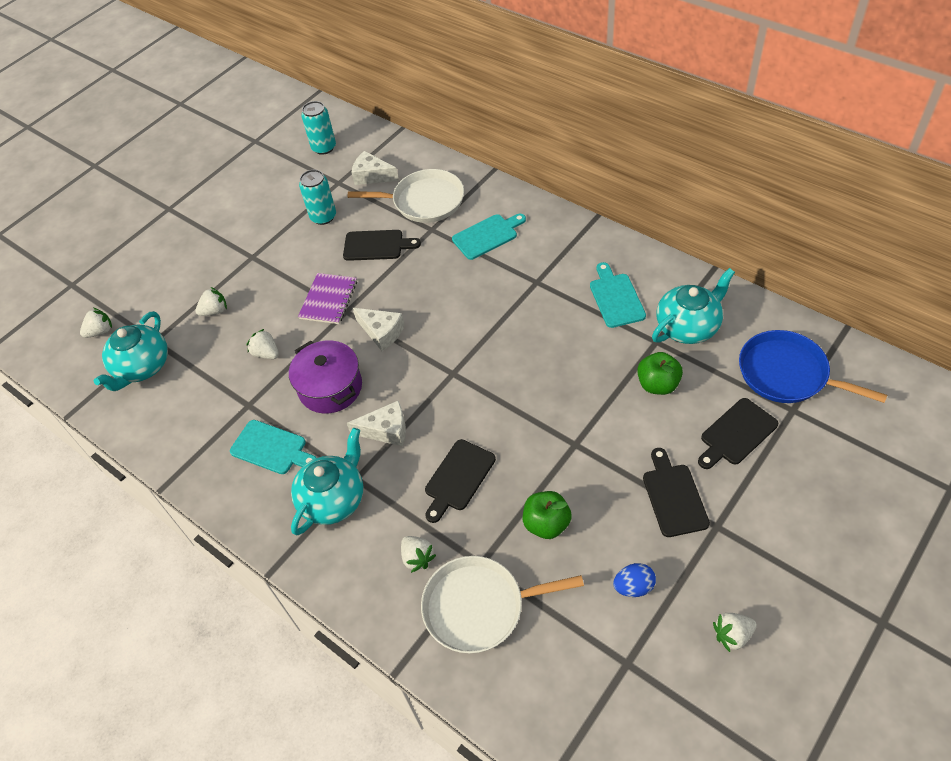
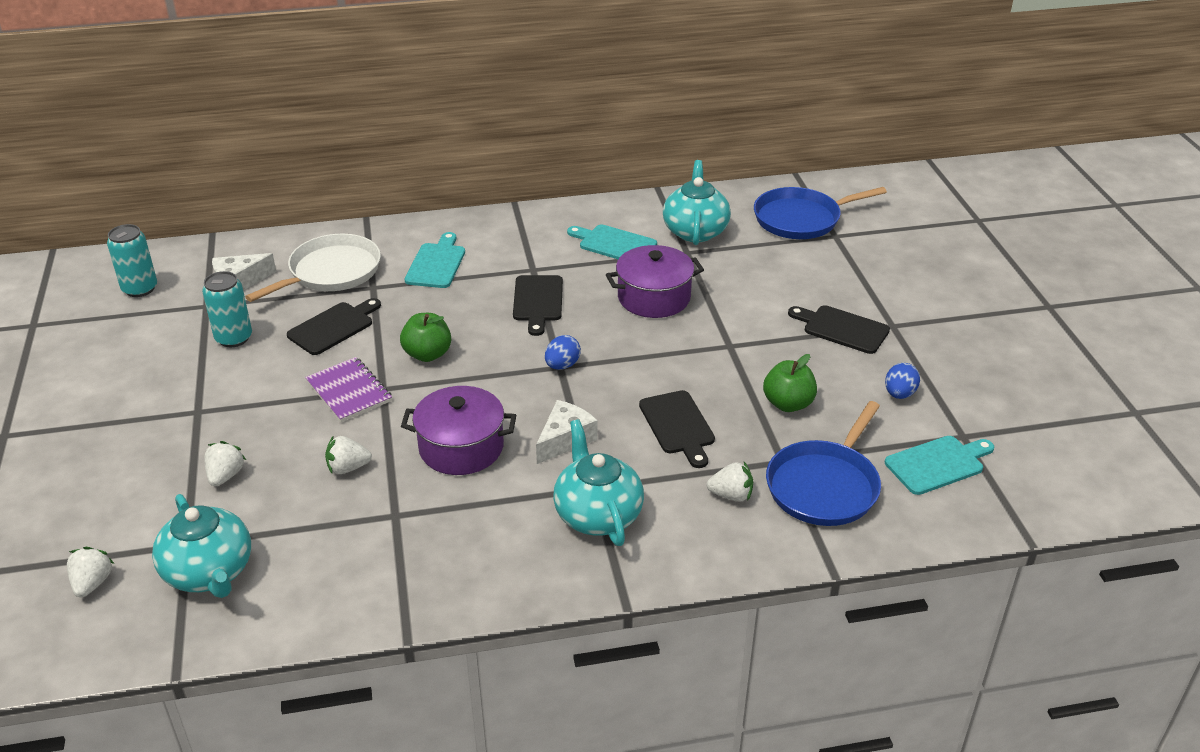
camera: 55 degrees left, 15 degrees down
(271, 448) = (476, 526): turquoise cutting board -> turquoise cutting board (938, 464)
(382, 332) = (446, 381): white cheese -> none
(455, 373) = (562, 365): none -> blue egg
(479, 607) = (824, 486): white pan -> blue pan
(580, 364) = (654, 298): none -> purple pot
(657, 384) = (729, 275): green apple -> green apple (427, 354)
(732, 635) = (992, 373): white strawberry -> none
(736, 433) = (823, 270): black cutting board -> black cutting board (537, 301)

